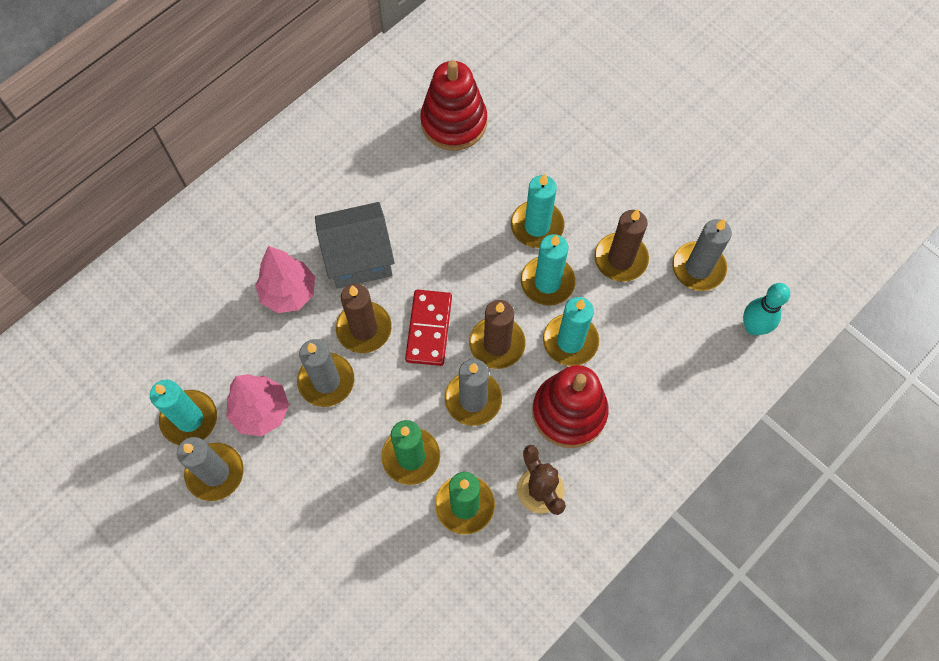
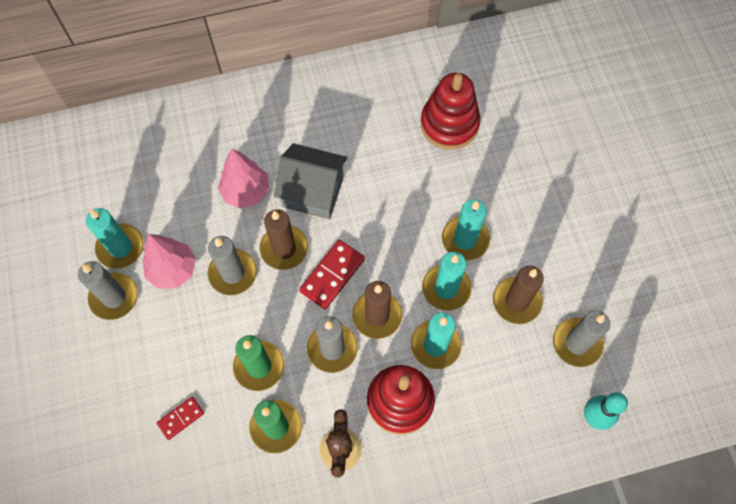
camera: 30 degrees right, 0 degrees up
(363, 552) = (181, 418): none -> red domino

